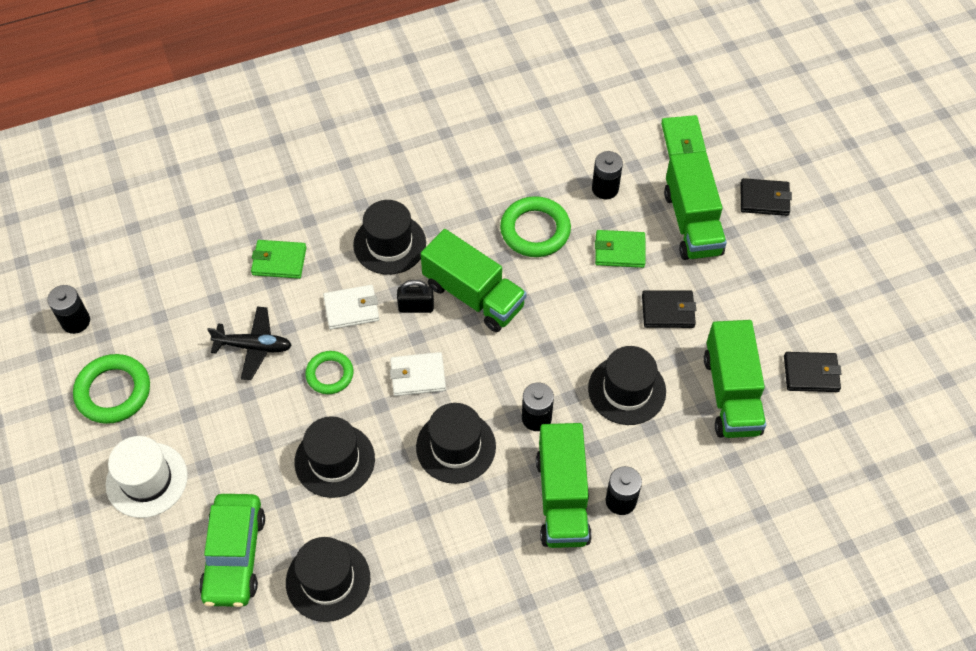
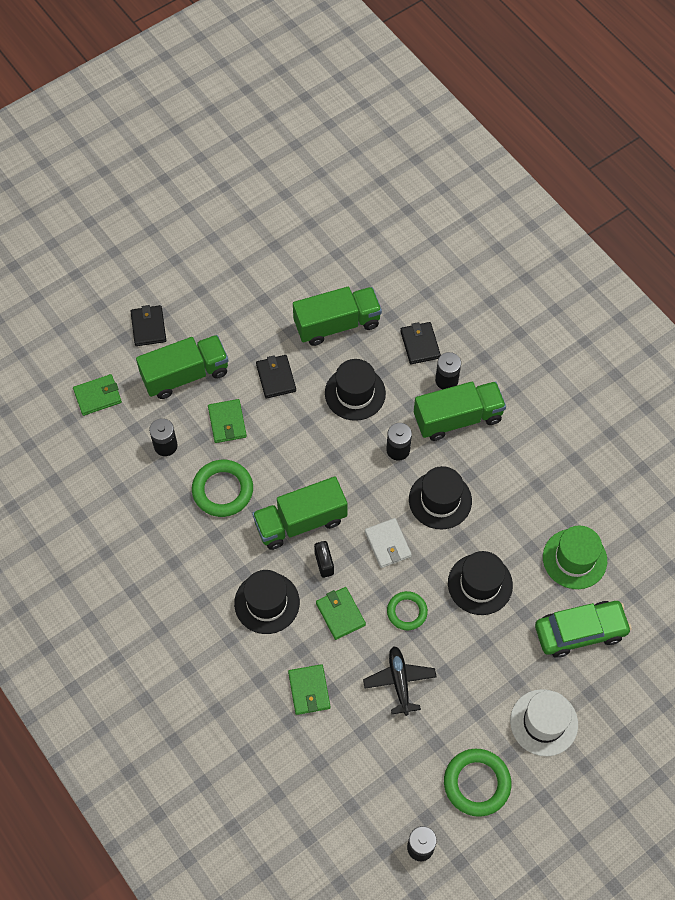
camera: 105 degrees left, 5 degrees up
(328, 580) = (574, 559): black hat -> green hat
(351, 309) = (340, 614): white wallet -> green wallet
(473, 295) = (300, 522): green truck -> green truck turned 135 degrees counterclockwise
(811, 374) = (304, 276): black wallet -> black wallet (420, 344)

